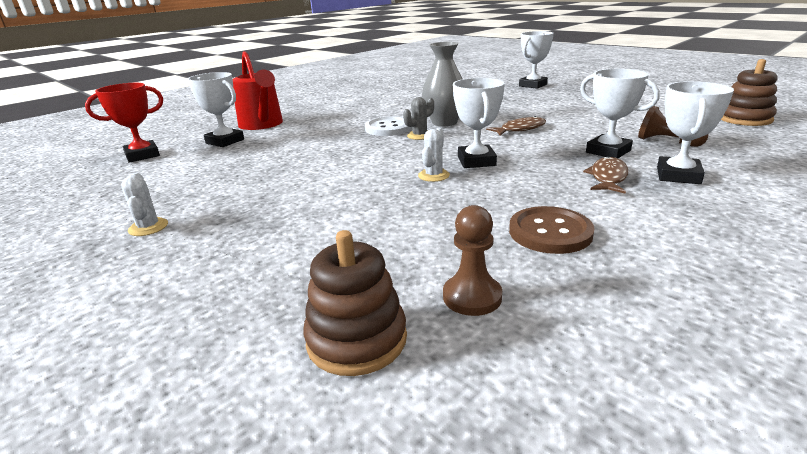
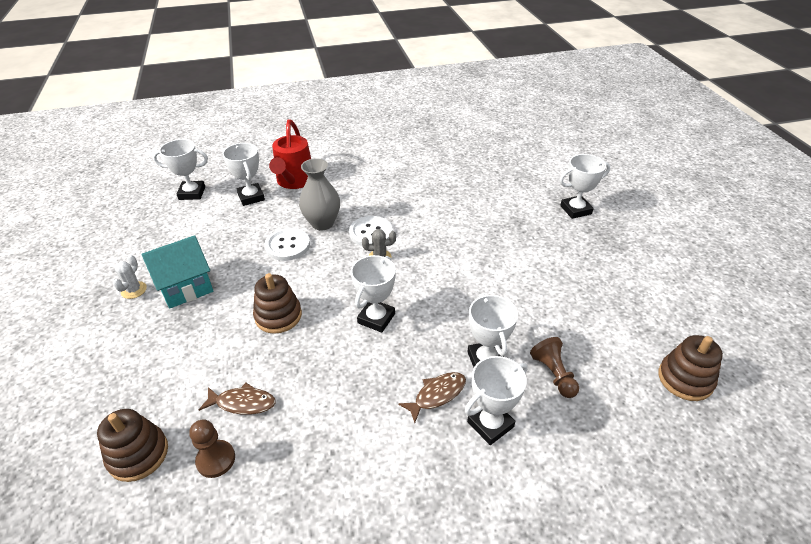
camera: 30 degrees right, 15 degrees up
(142, 155) = (192, 193): red trophy -> white trophy
(225, 205) = (186, 287): none -> turquoise house
(313, 153) = (287, 245): none -> white button
(374, 188) = (278, 316): none -> brown stacking toy
(433, 175) = (328, 321): white cactus -> none
(444, 122) = (420, 245): grey vase -> grey vase (322, 223)
(520, 129) = (463, 287): brown fish -> brown fish (242, 403)
(550, 232) = (320, 431): brown button -> none

